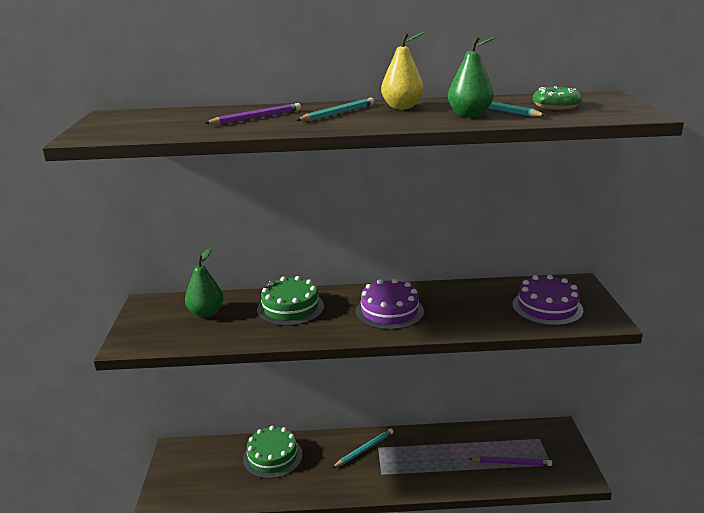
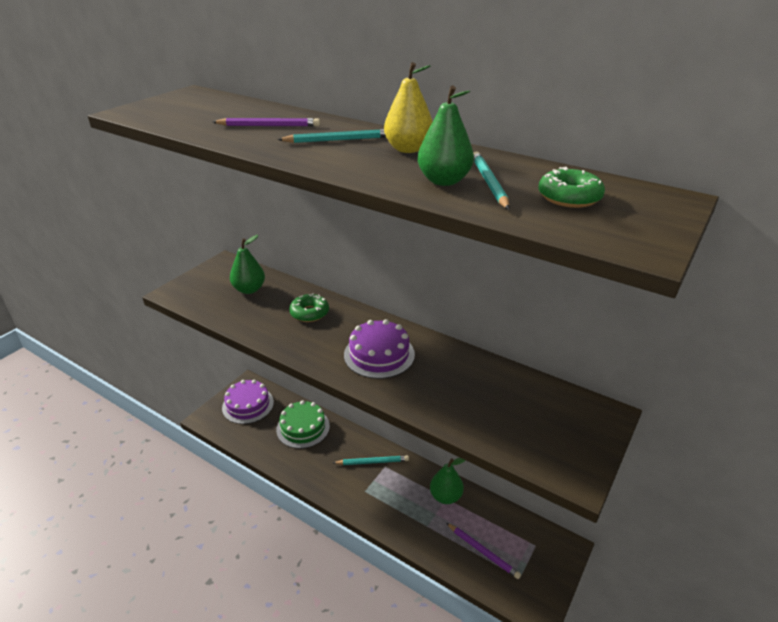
camera: 35 degrees right, 10 degrees up
(290, 308) = (309, 313): green cake -> green donut
(447, 442) = (445, 496): none -> green pear
(547, 307) = (531, 425): purple cake -> purple cake (248, 405)

